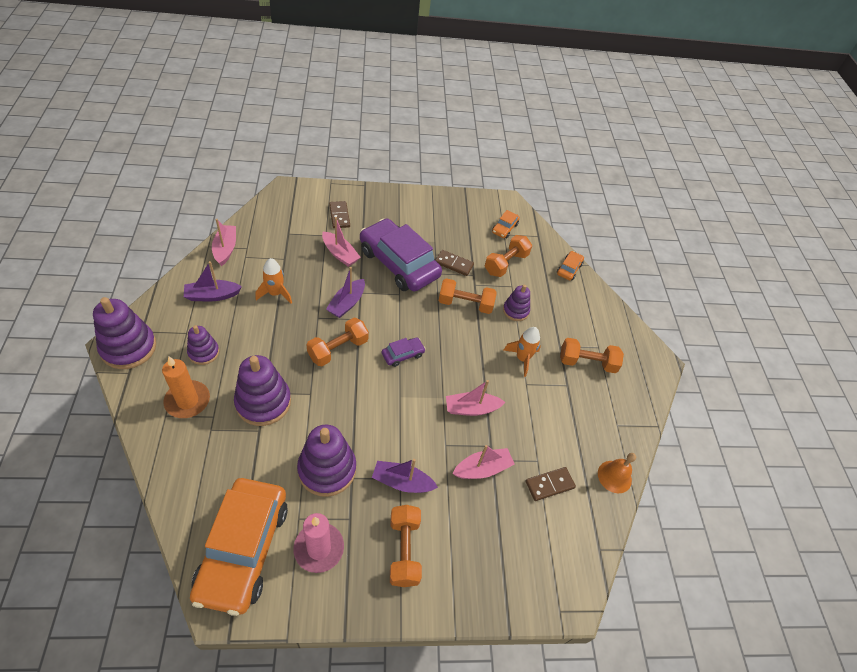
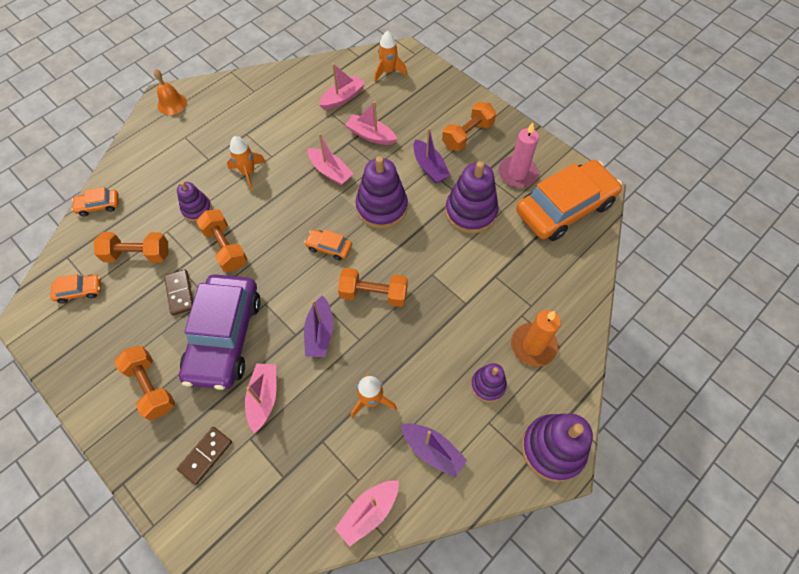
camera: 125 degrees left, 10 degrees up
(263, 402) = (474, 296): purple stacking toy -> purple stacking toy (381, 207)
(347, 303) = (320, 332): purple boat -> purple boat turned 105 degrees clockwise
(402, 354) = (329, 247): purple car -> orange car
(549, 485) = (342, 98): brown domino -> pink boat
(553, 557) = (388, 72): none -> orange rocket
(587, 362) = (209, 135): orange dumbbell -> orange dumbbell (151, 387)
(614, 476) = (299, 73): orange bell -> orange bell (172, 104)

